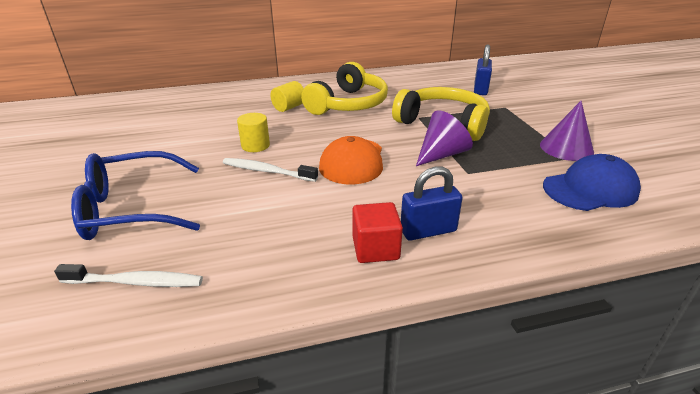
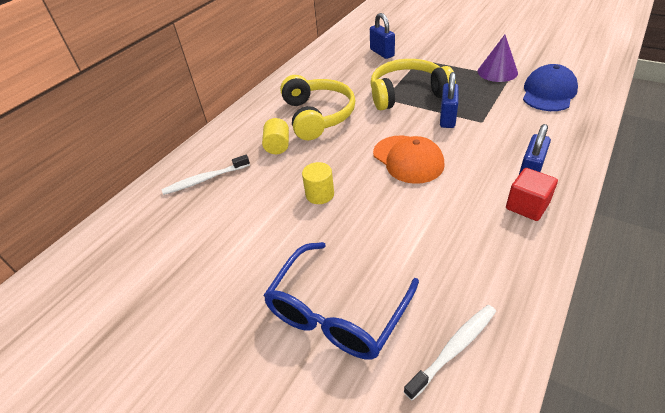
camera: 40 degrees left, 10 degrees up
(267, 171) = (370, 207): white toothbrush -> white toothbrush (205, 179)
(441, 154) = (447, 118): purple cone -> blue padlock

